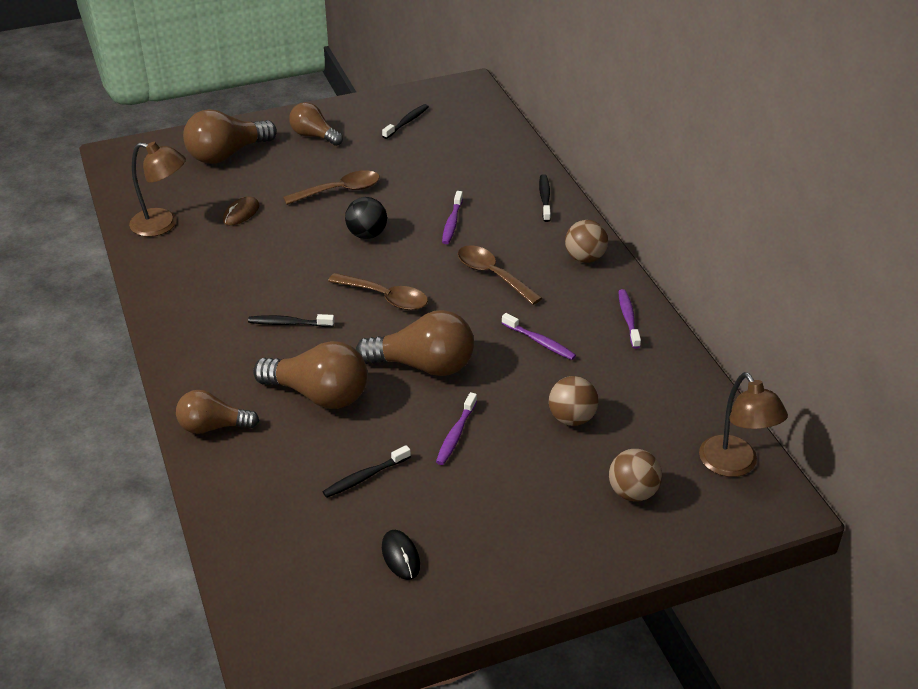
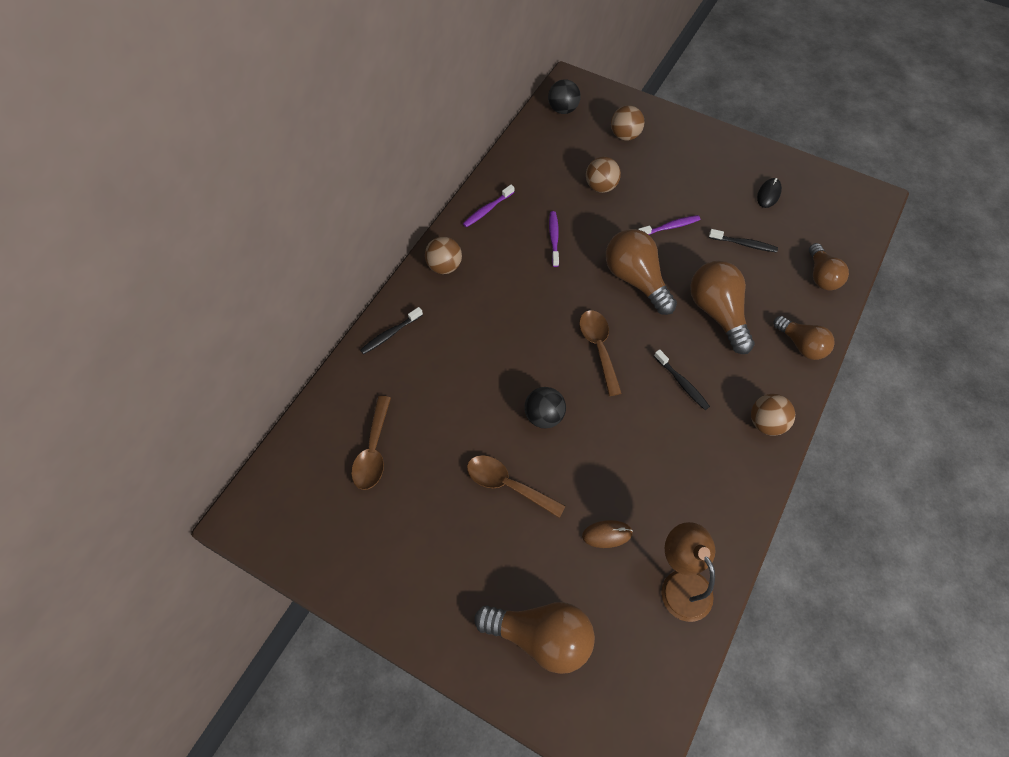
camera: 130 degrees left, 20 degrees up
(189, 347) = (766, 423): none -> brown ball
(314, 136) = (444, 584): brown light bulb -> brown light bulb (821, 276)
(407, 122) = (355, 521): black toothbrush -> none
(452, 223) = (476, 371): purple toothbrush -> none
(492, 275) = (513, 305): brown spoon -> brown spoon (373, 451)
(734, 465) = (563, 109): brown lamp -> black ball

